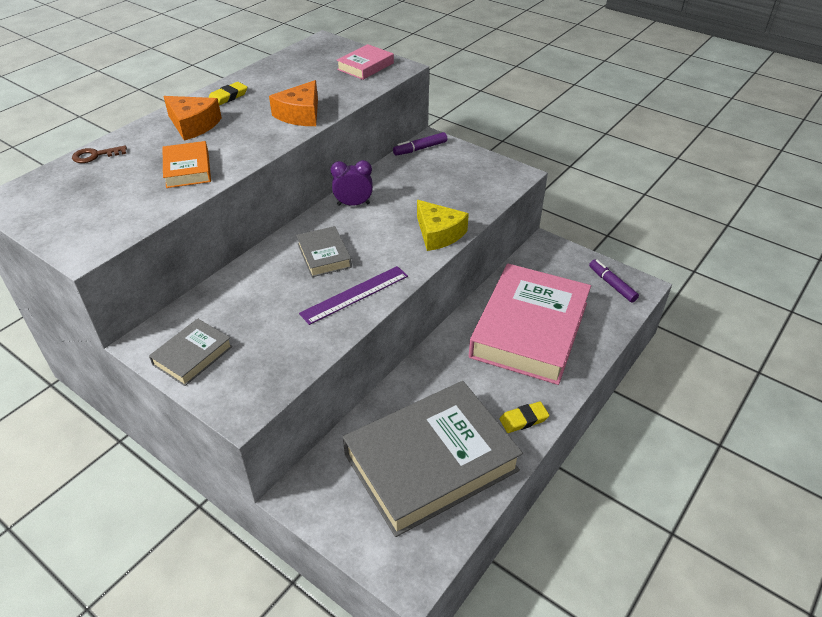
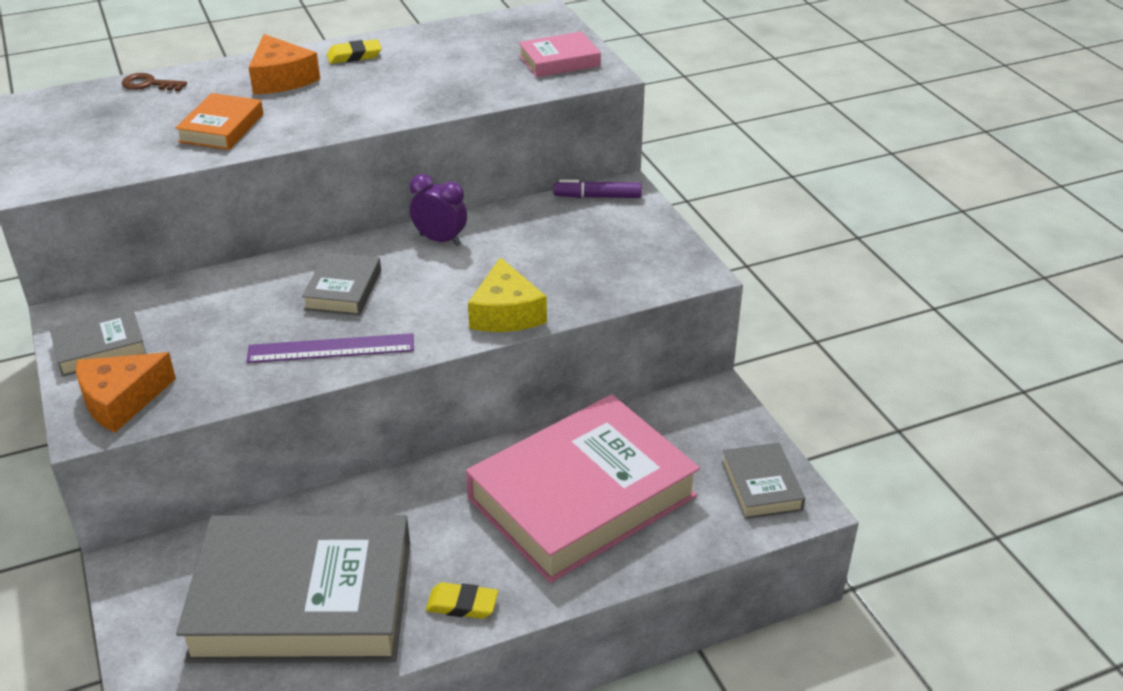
camera: 30 degrees right, 5 degrees down
(300, 114) = (412, 100): orange cheese -> orange cheese (121, 400)
(612, 284) = (761, 486): purple marker -> grey book

